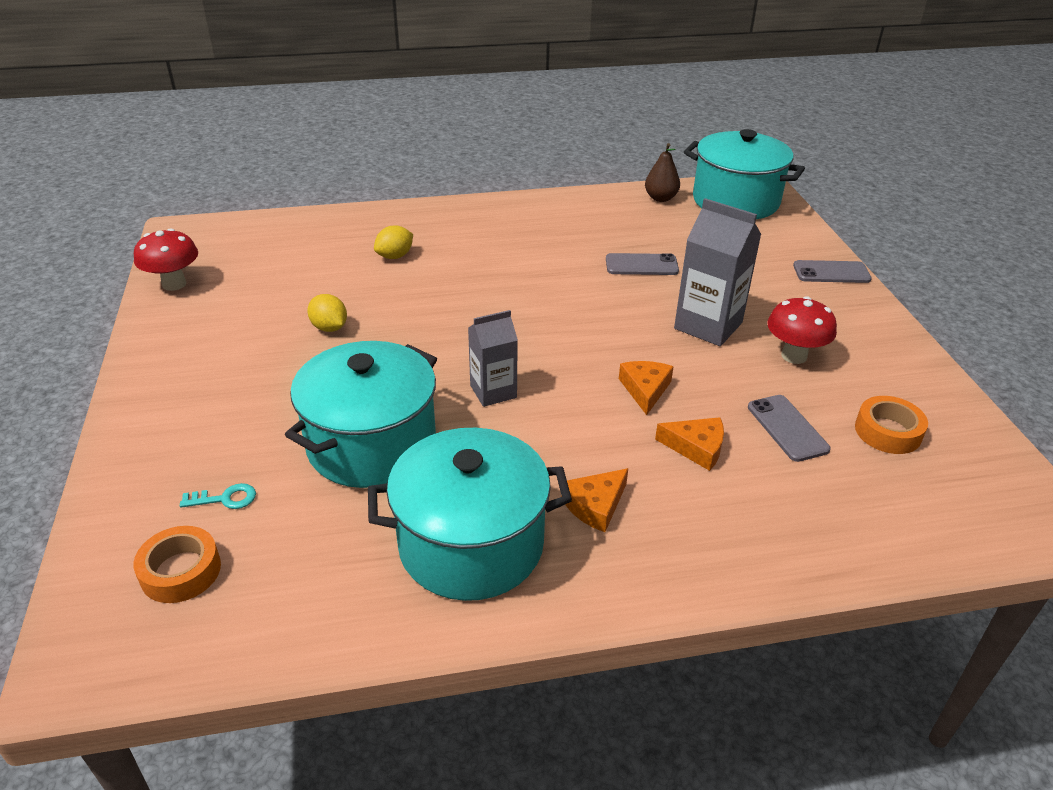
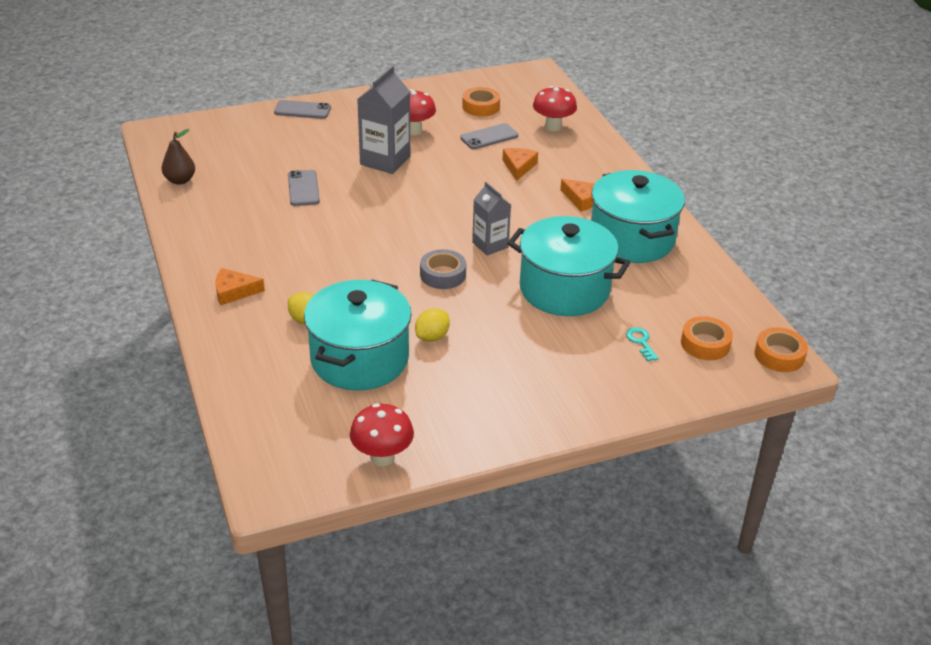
camera: 100 degrees left, 0 degrees up
(98, 664) = (779, 355): none -> orange tape
(441, 346) = (443, 275): none -> grey tape
(645, 389) = (468, 185): orange cheese -> orange cheese (234, 292)
(735, 201) = (185, 144): turquoise pot -> turquoise pot (359, 359)
(831, 272) = (302, 110): grey phone -> grey phone turned 75 degrees counterclockwise
(837, 511) = (553, 127): none -> red mushroom

